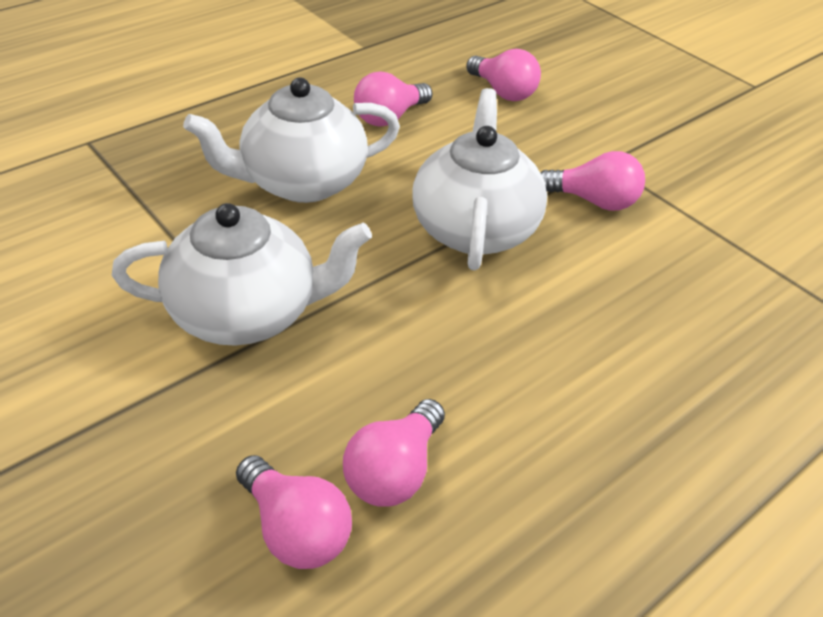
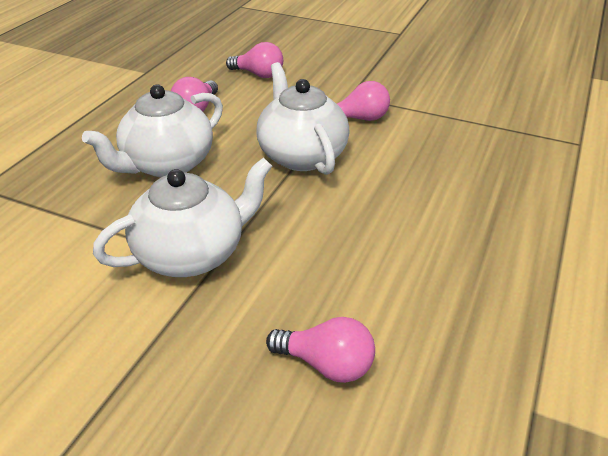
camera: 25 degrees left, 5 degrees down
(394, 471) = (360, 306): pink light bulb -> none

